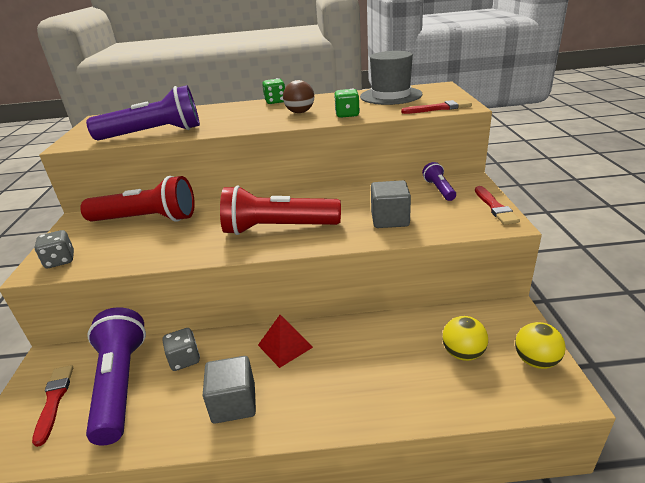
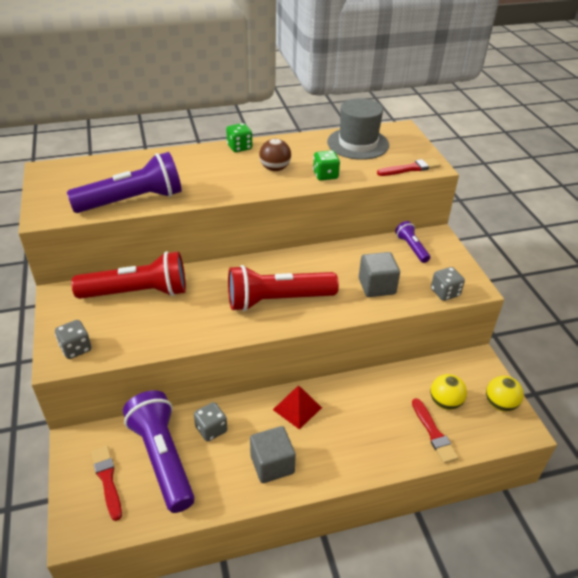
camera: 15 degrees left, 10 degrees up
(468, 226) = (445, 293): none -> grey dice
(495, 207) = (463, 269): red brush -> red brush (433, 433)

